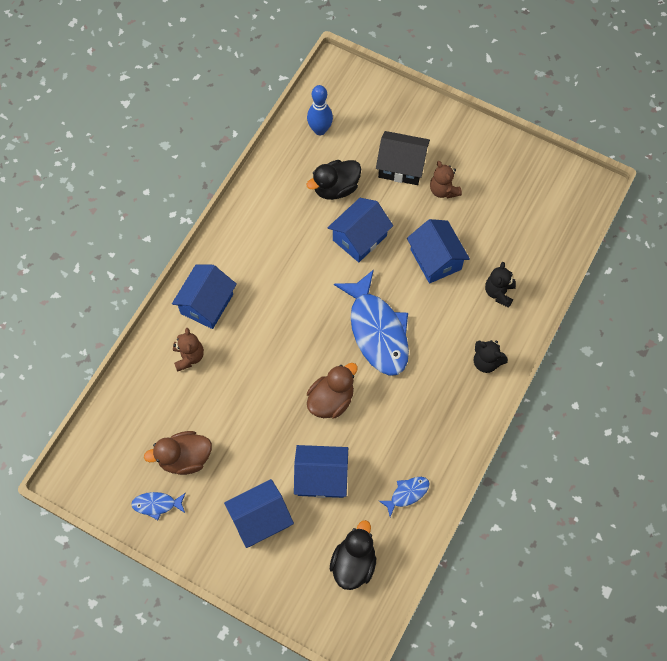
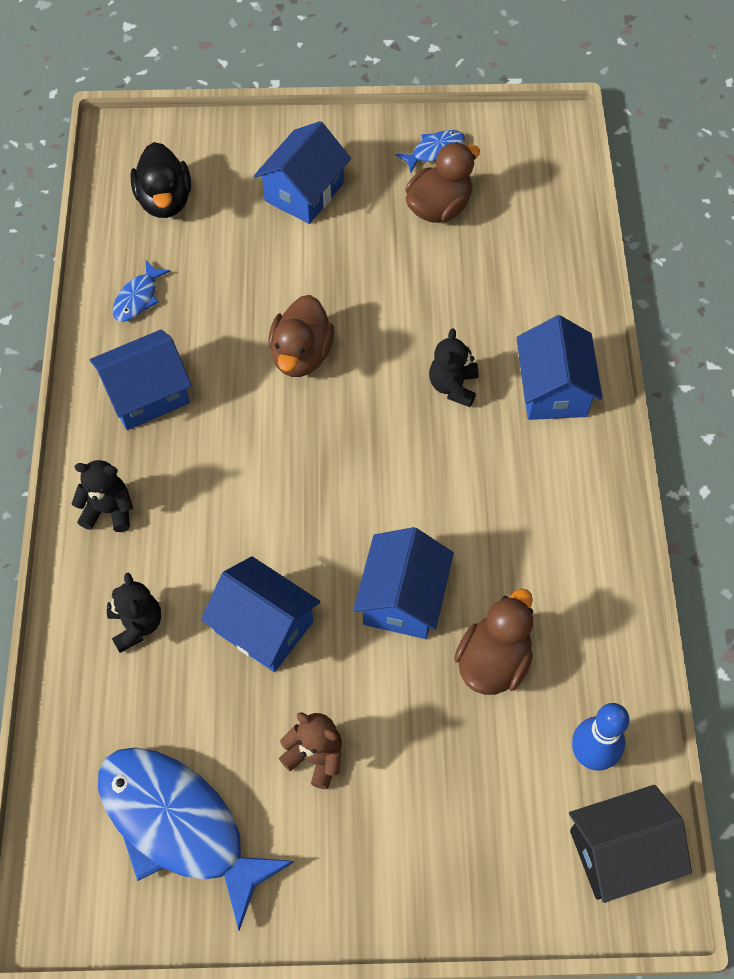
camera: 150 degrees right, 5 degrees down
(189, 357) = (523, 314): brown teddy bear -> none
(259, 334) = (453, 386): none -> black teddy bear
(321, 477) = (258, 265): blue house -> blue house (147, 394)
(336, 188) = (493, 661): black duck -> brown duck
(377, 331) = (292, 473): blue fish -> blue fish (179, 825)
(401, 166) = (411, 762): black house -> black house (620, 852)

